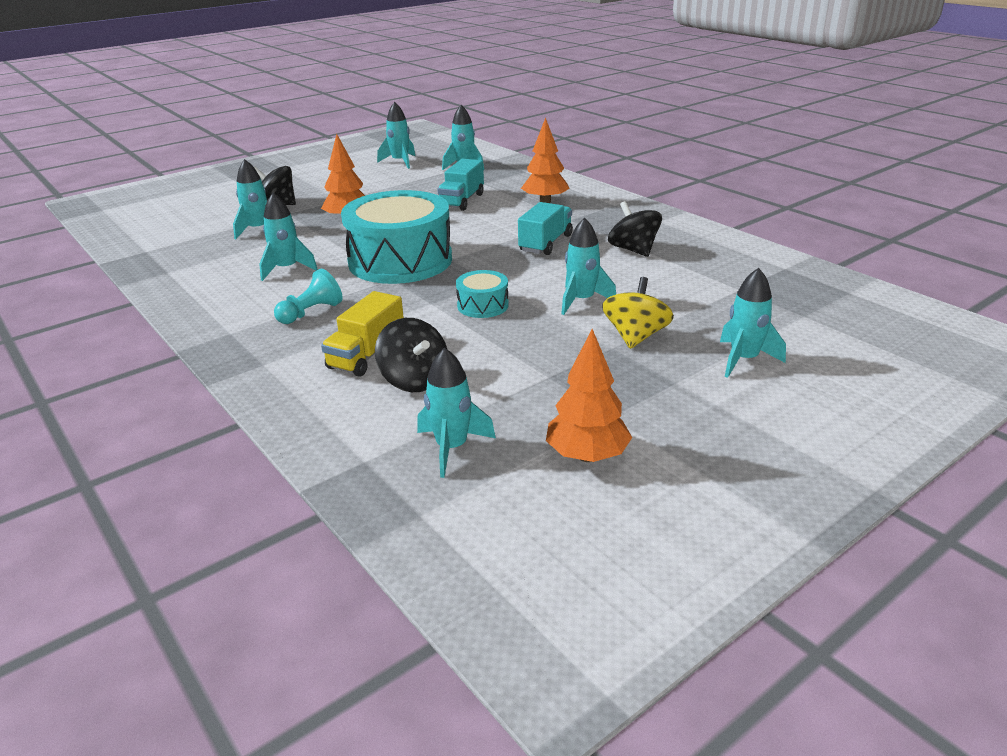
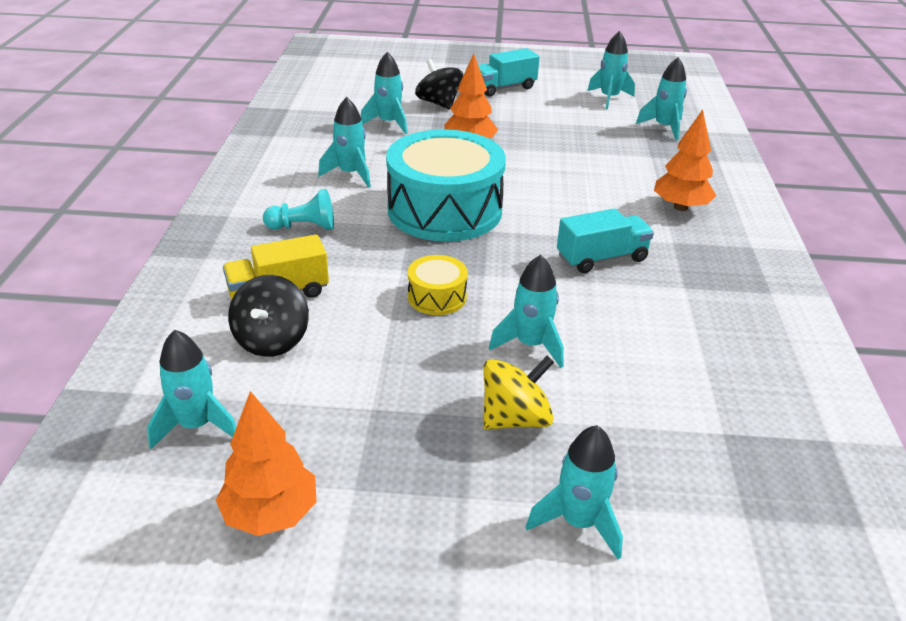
camera: 40 degrees right, 5 degrees up
(462, 201) = (598, 168): turquoise truck -> turquoise truck (504, 88)
(483, 305) = (437, 297): turquoise drum -> yellow drum
(633, 250) = (681, 314): black spinning top -> none

